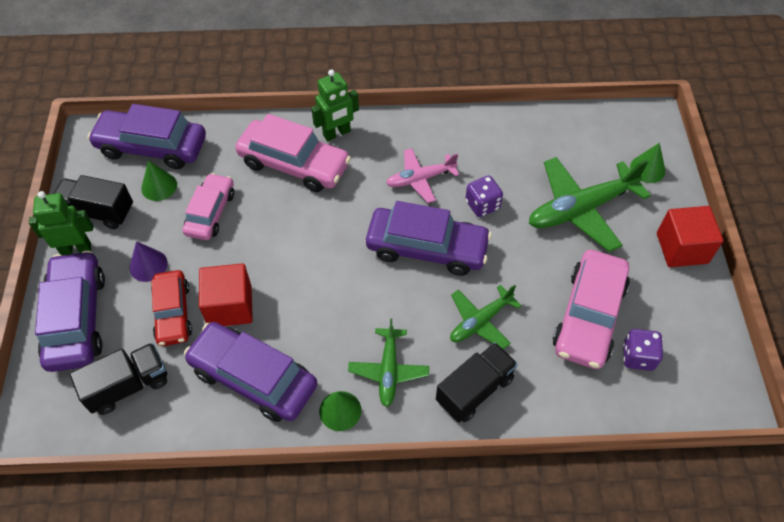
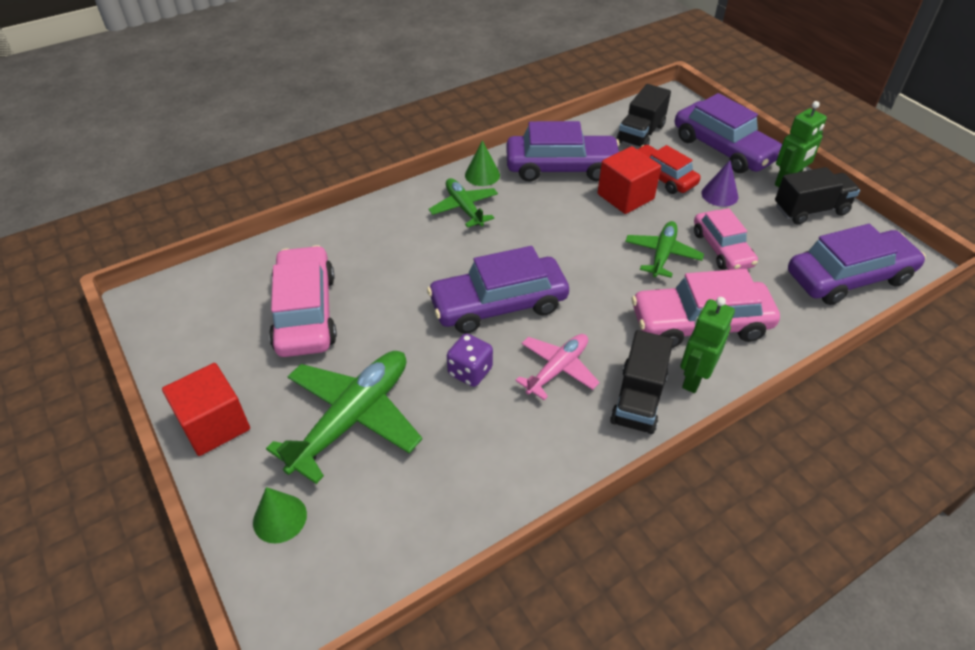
camera: 150 degrees right, 10 degrees down
(159, 186) = (793, 249): green cone -> none
(474, 390) = (386, 222): black truck -> black truck (638, 399)
(480, 321) = (408, 268): green plane -> green plane (662, 254)
(638, 356) = (246, 299): purple dice -> none

